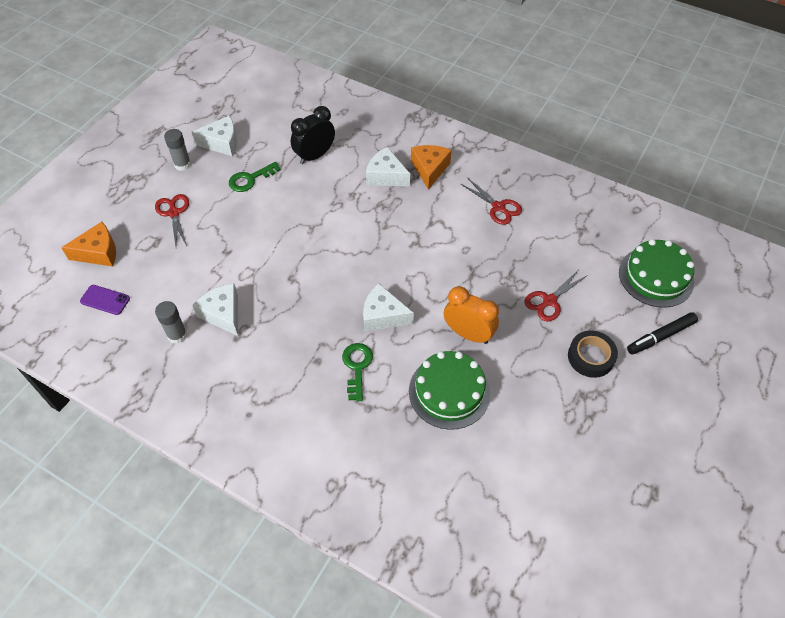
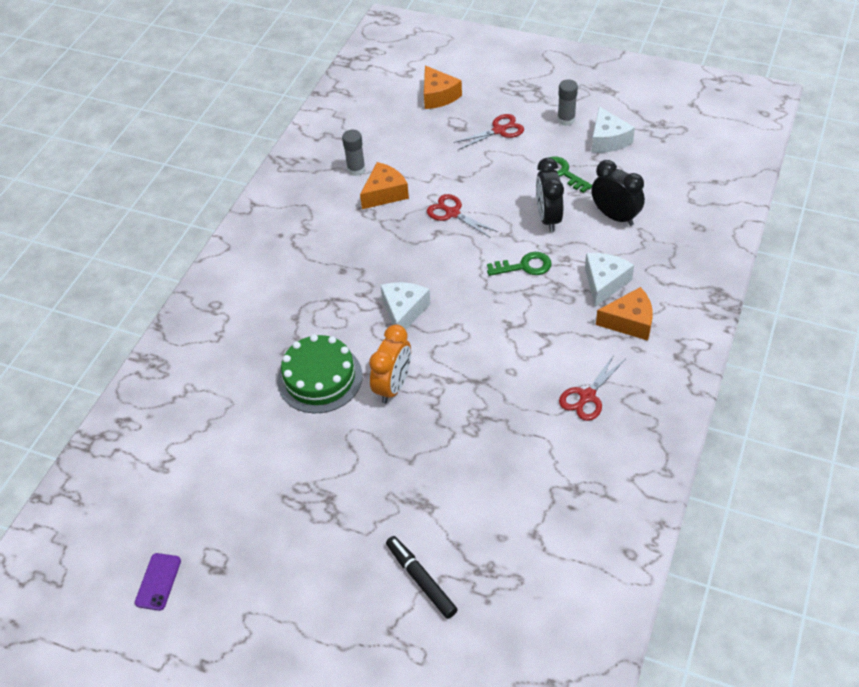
camera: 85 degrees right, 5 degrees down
(105, 300) = (386, 115): purple phone -> purple phone (158, 581)
(223, 314) = (384, 193): white cheese -> orange cheese
(301, 198) = (548, 218): none -> black clock
(357, 367) = (339, 301): green key -> green key (525, 266)
(549, 301) = (453, 459): red scissors -> red scissors (452, 213)
(590, 357) = (380, 504): black tape -> none
(656, 277) = (515, 576): green cake -> none

